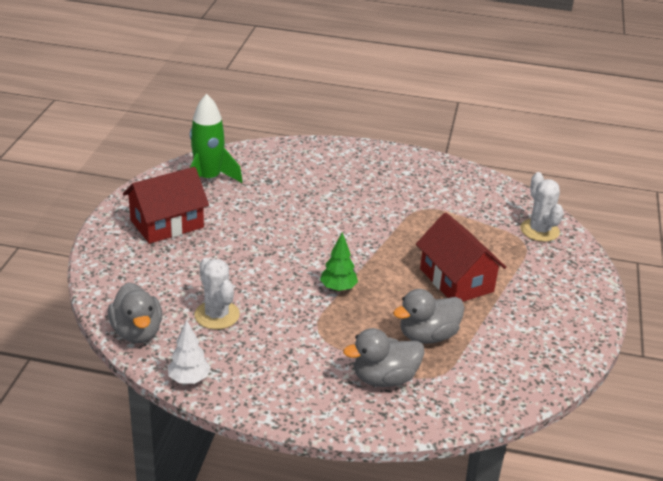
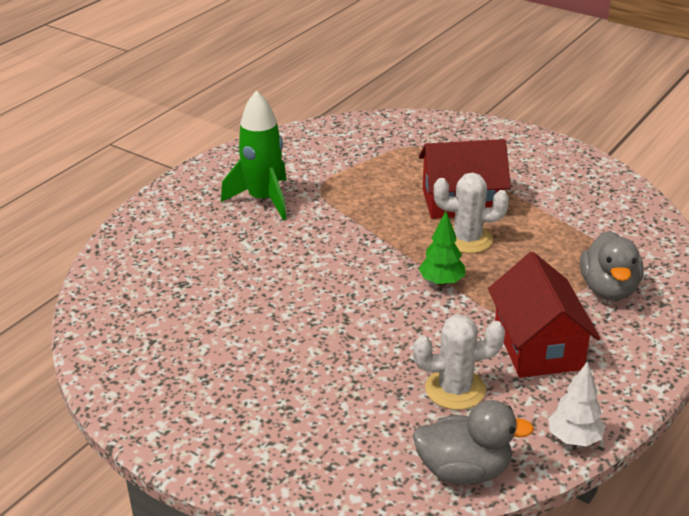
camera: 65 degrees left, 0 degrees up
(167, 224) = (227, 396): red house -> red house (538, 346)
(208, 179) = (140, 335): green rocket -> green rocket (263, 200)
(427, 336) = (547, 244): grey duck -> none
(539, 230) = (401, 132): white cactus -> white cactus (467, 239)

